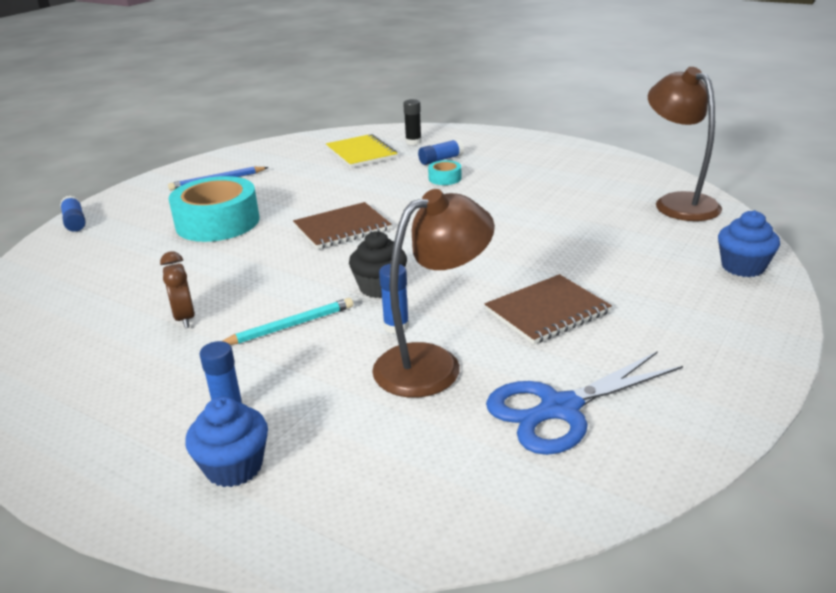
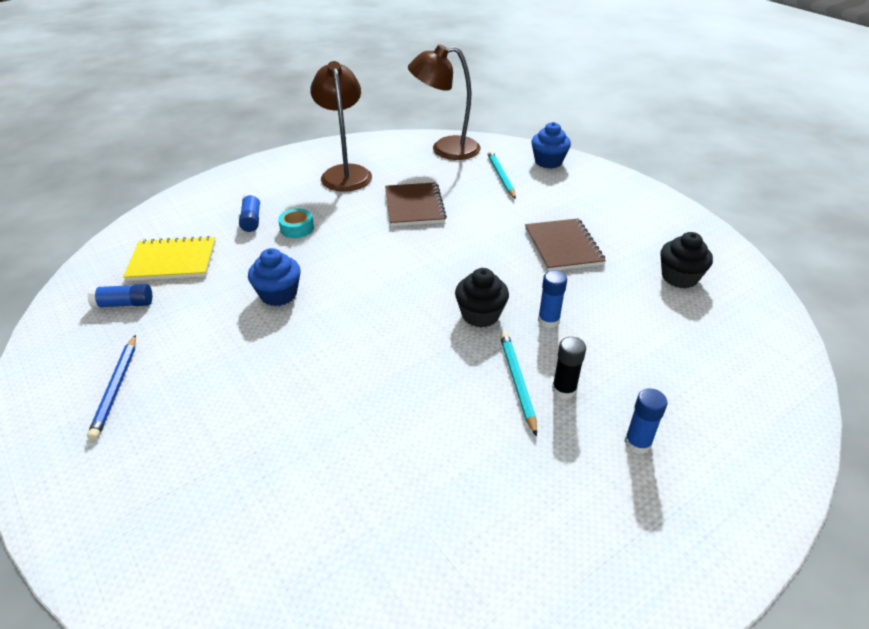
camera: 70 degrees left, 10 degrees up
(75, 222) = (95, 566): blue glue stick -> blue glue stick (124, 304)
(185, 318) = (462, 458): brown clock -> none
(217, 222) = (247, 404): turquoise tape -> none
(234, 467) = (713, 449): blue cupcake -> blue cupcake (278, 294)
(342, 228) = (347, 312): brown notebook -> brown notebook (414, 206)
(413, 142) = (186, 223): black glue stick -> black glue stick (564, 390)
(432, 363) = (609, 315): brown lamp -> brown lamp (345, 173)
(559, 409) = (679, 277): blue scissors -> black cupcake
(660, 245) = (501, 176): none -> turquoise pencil

